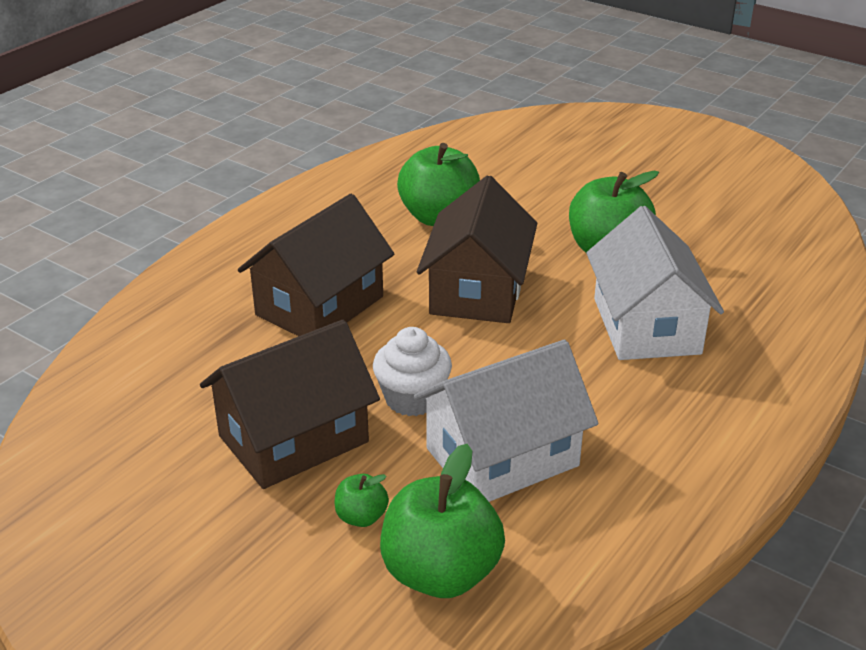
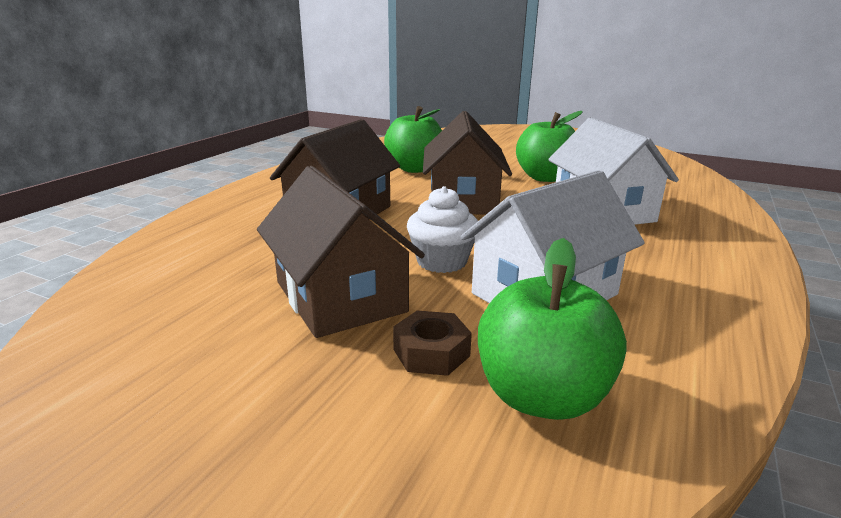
camera: 10 degrees left, 10 degrees down
(293, 439) = (340, 296): brown house -> brown house turned 75 degrees counterclockwise
(361, 517) = (431, 352): green apple -> brown nut

